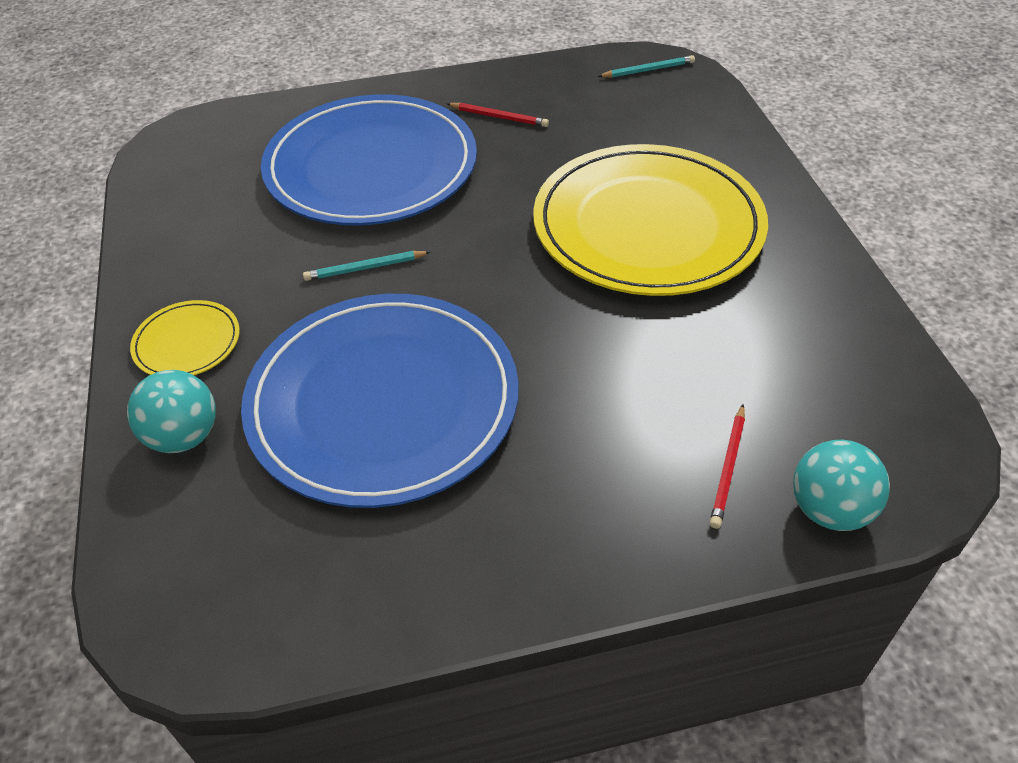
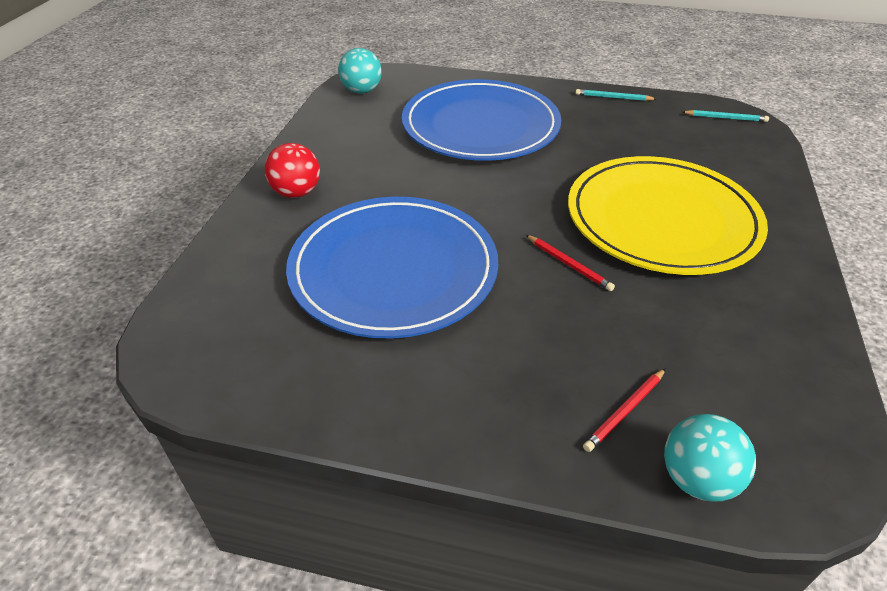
camera: 25 degrees right, 5 degrees down
(184, 436) = (257, 245): turquoise ball -> turquoise ball (362, 91)
(187, 343) = (296, 192): yellow plate -> red ball
(365, 268) = (436, 184): turquoise pencil -> turquoise pencil (613, 97)
(498, 117) = (590, 119): red pencil -> red pencil (568, 264)

